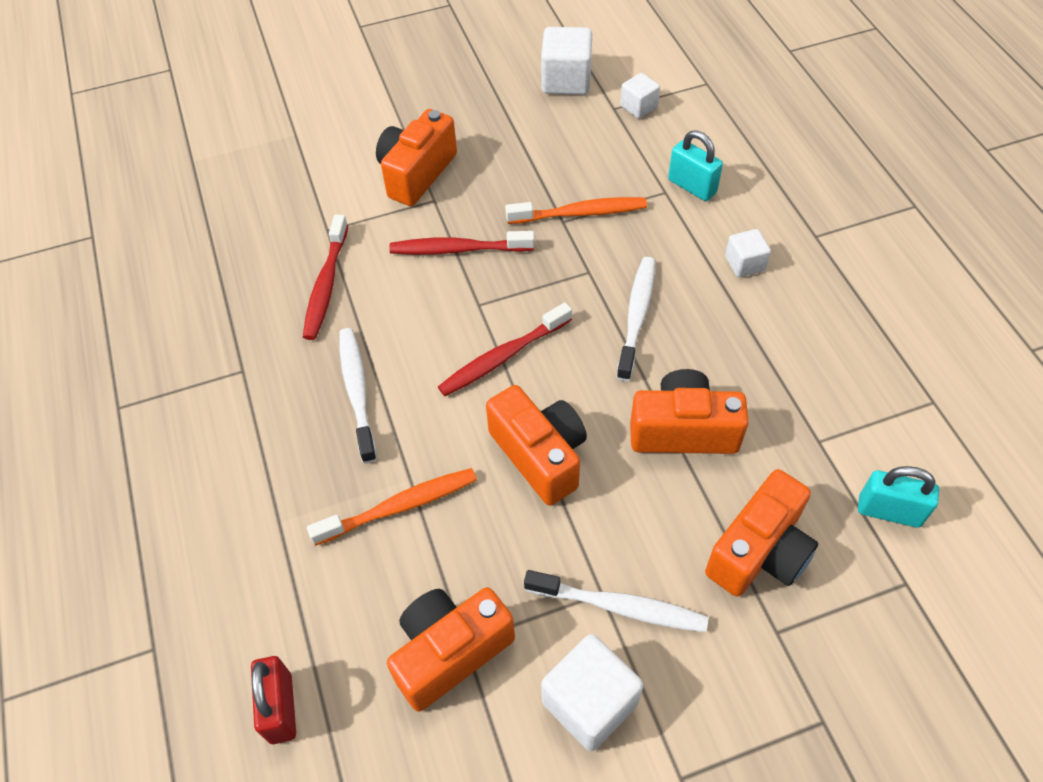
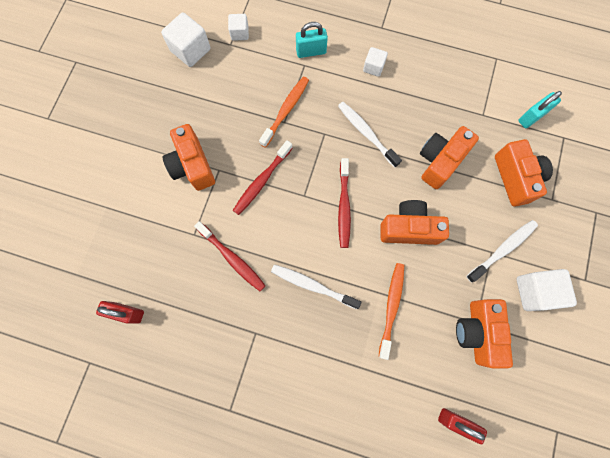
camera: 55 degrees left, 20 degrees up
(178, 231) = (127, 312): none -> red padlock

